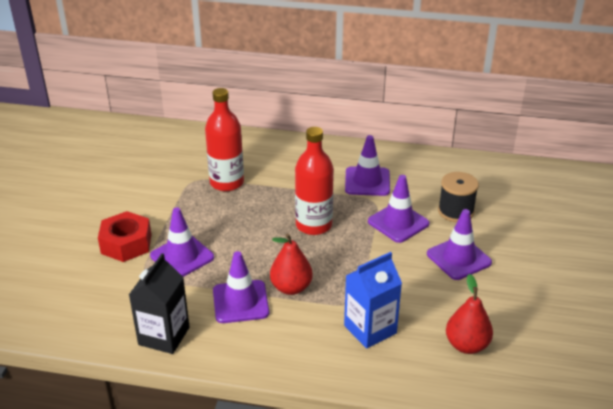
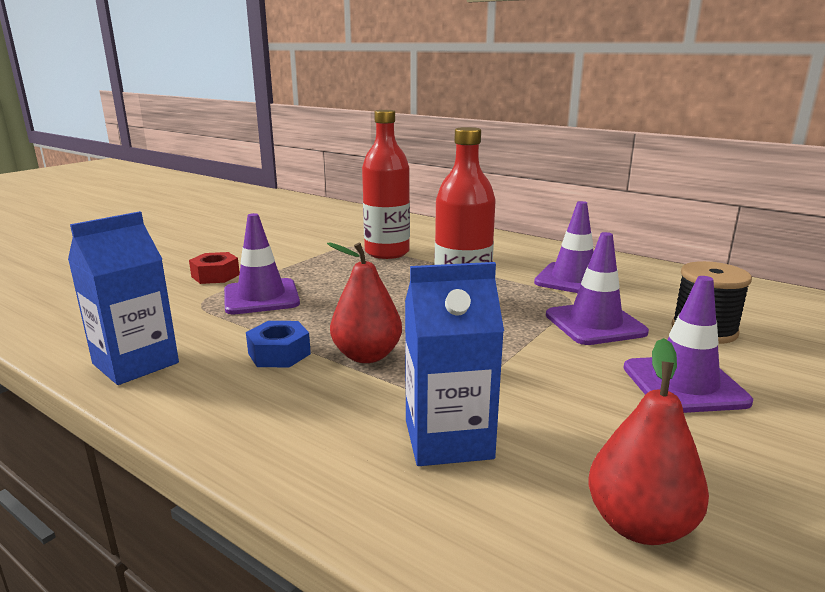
camera: 25 degrees right, 15 degrees down
(126, 244) = (215, 275): red nut -> red nut, size x0.65
(164, 336) = (135, 363): black carton -> blue carton
(240, 302) = (279, 354): purple traffic cone -> blue nut

